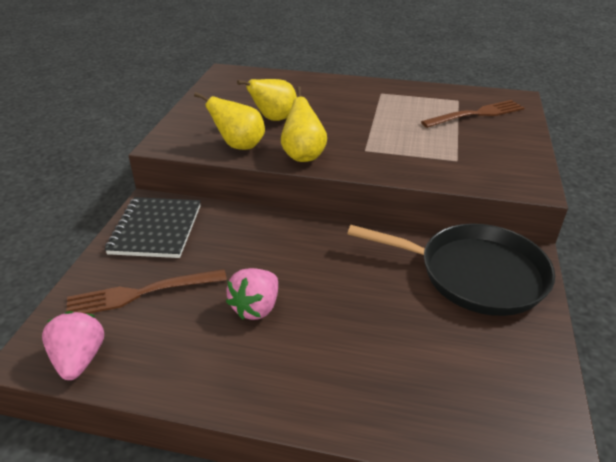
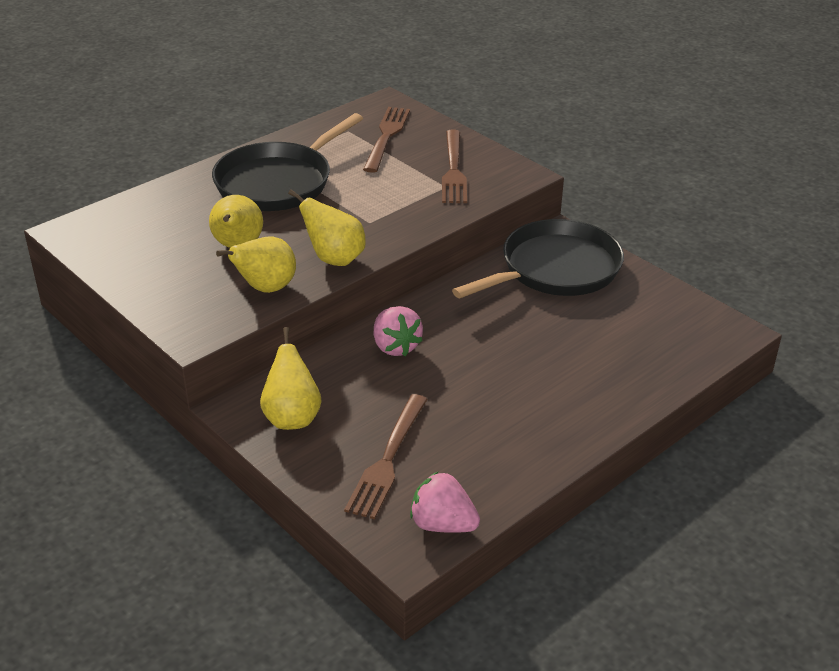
camera: 55 degrees left, 0 degrees up
(156, 229) = (292, 417): black notebook -> yellow pear
(256, 307) = (478, 397): pink strawberry -> pink strawberry (395, 346)
(360, 103) = (278, 182): none -> black pan
(483, 154) = (454, 170): none -> brown fork

